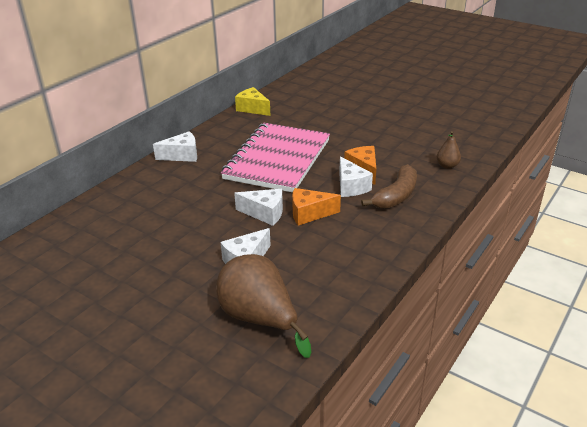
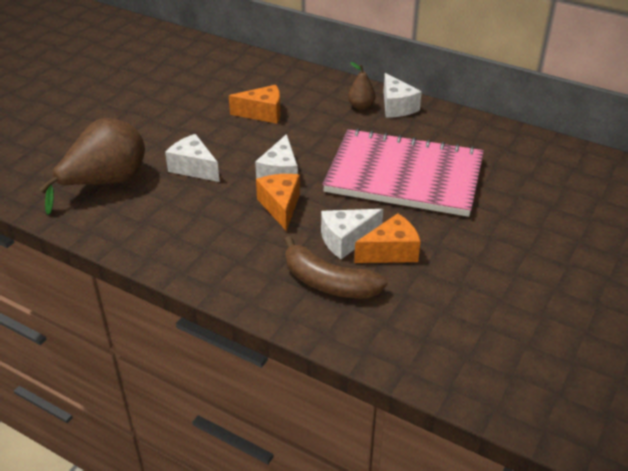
camera: 85 degrees right, 5 degrees up
(165, 222) = (262, 113): none -> orange cheese
(252, 109) = (540, 146): yellow cheese -> none
(447, 166) = (424, 345): brown pear -> brown pear (361, 106)

